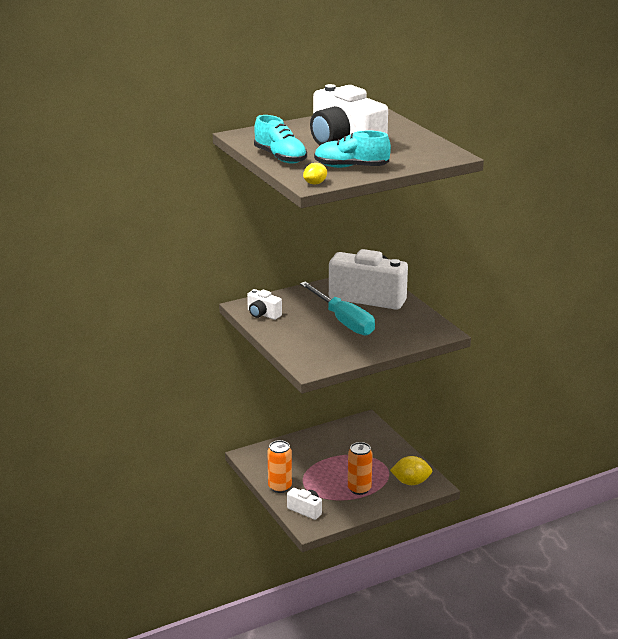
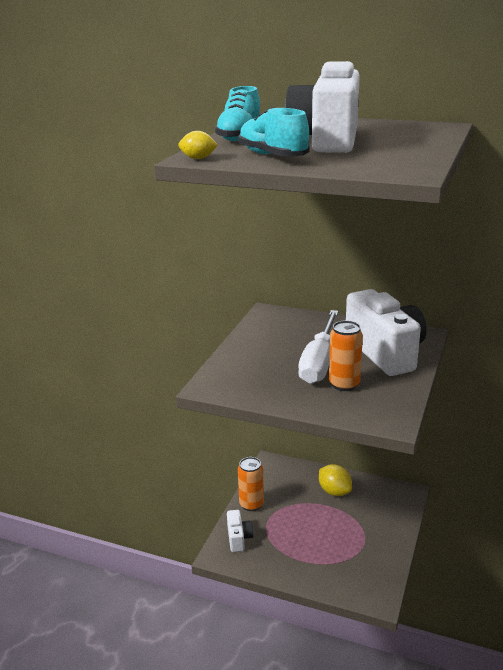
camera: 50 degrees right, 0 degrees up
(263, 314) = (268, 324): white camera -> none
(343, 321) = (319, 362): turquoise screwdriver -> white screwdriver
(359, 489) = (307, 551): orange can -> orange can (344, 384)
(411, 482) = (361, 578): yellow lemon -> yellow lemon (334, 491)

